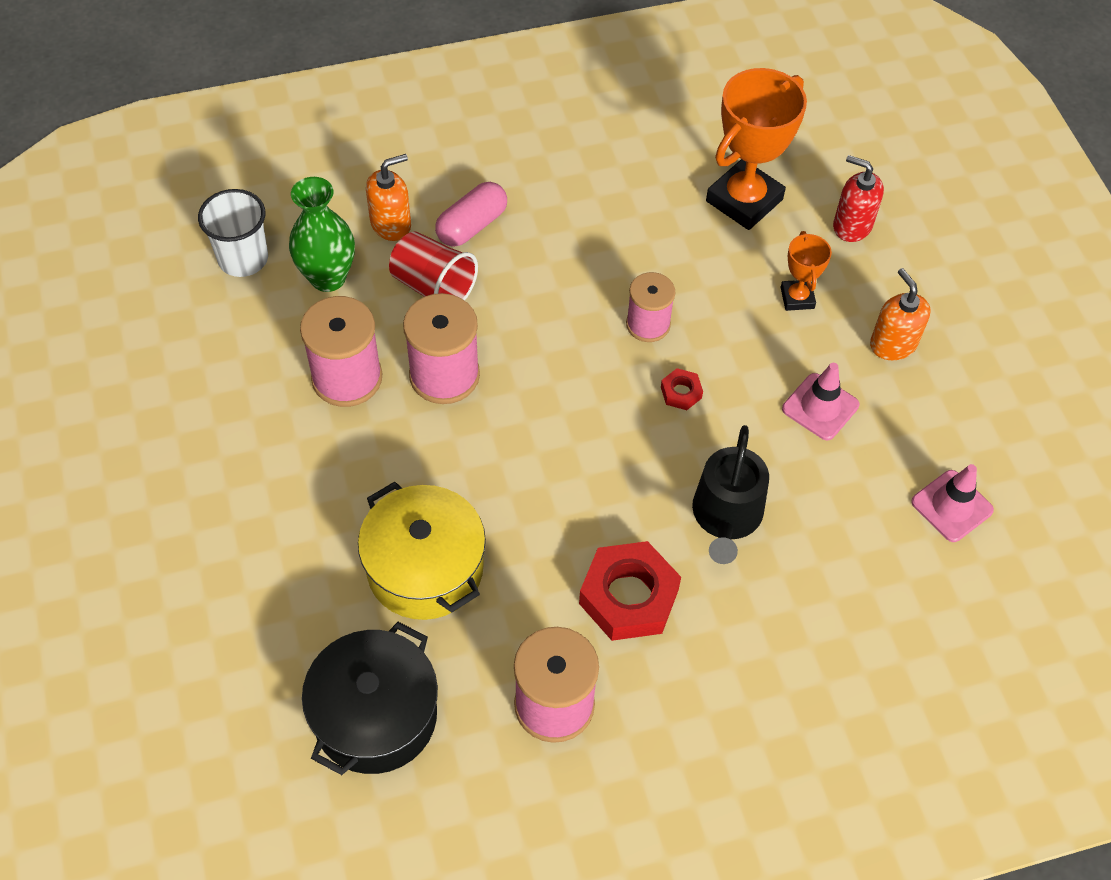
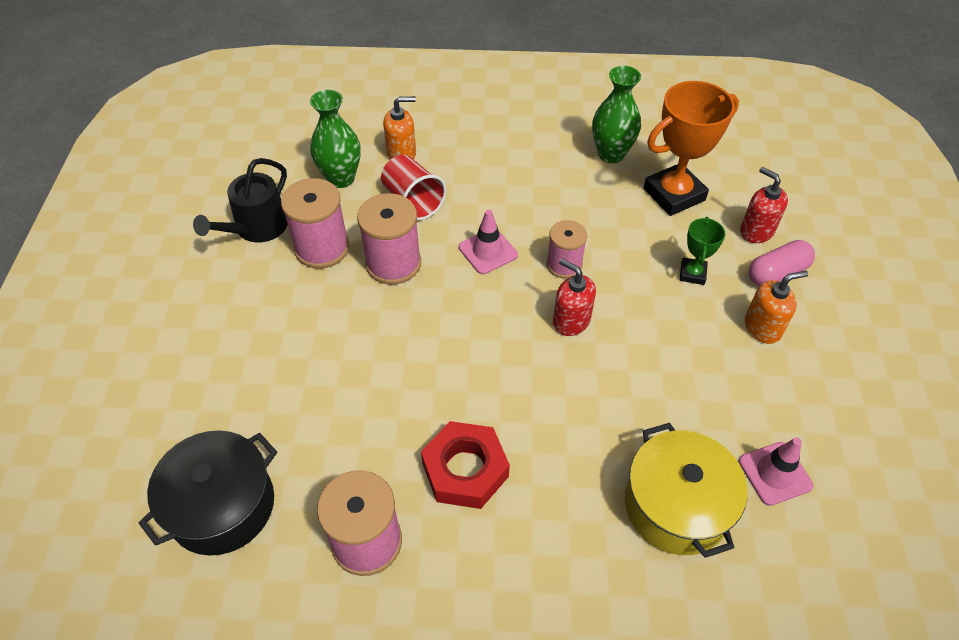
camera: 20 degrees right, 5 degrees down
(243, 259) = (289, 153): white cup -> none
(425, 568) = (314, 401): yellow pot -> yellow pot (676, 506)
(472, 226) = (459, 167): pink capsule -> pink capsule (777, 273)
(652, 163) = (611, 154): none -> green vase
(681, 392) = (571, 321): red nut -> red soap dispenser
(726, 517) = (572, 428): black watering can -> black watering can (257, 228)
(797, 298) = (692, 273): orange trophy -> green trophy
(820, 407) = (683, 361): pink traffic cone -> pink traffic cone (488, 251)
(893, 344) = (762, 327): orange soap dispenser -> orange soap dispenser turned 75 degrees clockwise

